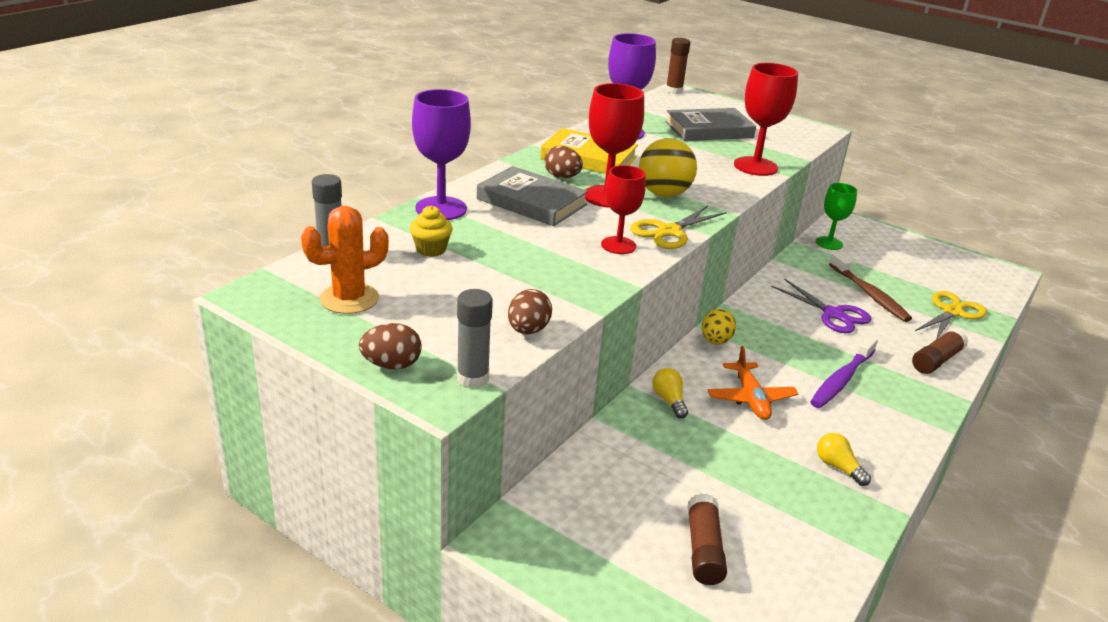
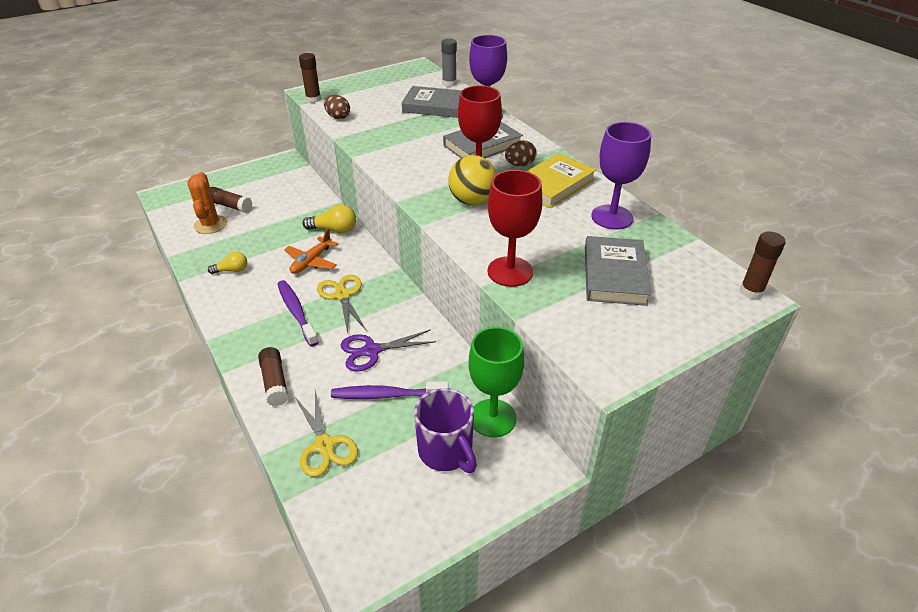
camera: 115 degrees right, 10 degrees up
(349, 299) = (399, 83): orange cactus -> orange cactus (210, 224)
(391, 365) = (339, 86): brown egg -> none
(431, 249) = (436, 106): yellow cupcake -> grey book
(472, 378) = (313, 99): grey glue stick -> brown glue stick
(618, 245) = (404, 161): red goblet -> none
(669, 232) = (411, 185): yellow scissors -> yellow scissors (342, 295)
(669, 400) = (334, 230): yellow light bulb -> yellow light bulb, size x1.51
(715, 341) = (377, 270): yellow egg -> none
(750, 398) = (311, 261): orange plane -> orange plane turned 75 degrees counterclockwise
(829, 243) = (493, 418): green goblet -> green goblet, size x1.51
(869, 294) = (386, 395): brown toothbrush -> purple toothbrush
(883, 257) = (446, 452): none -> purple mug

